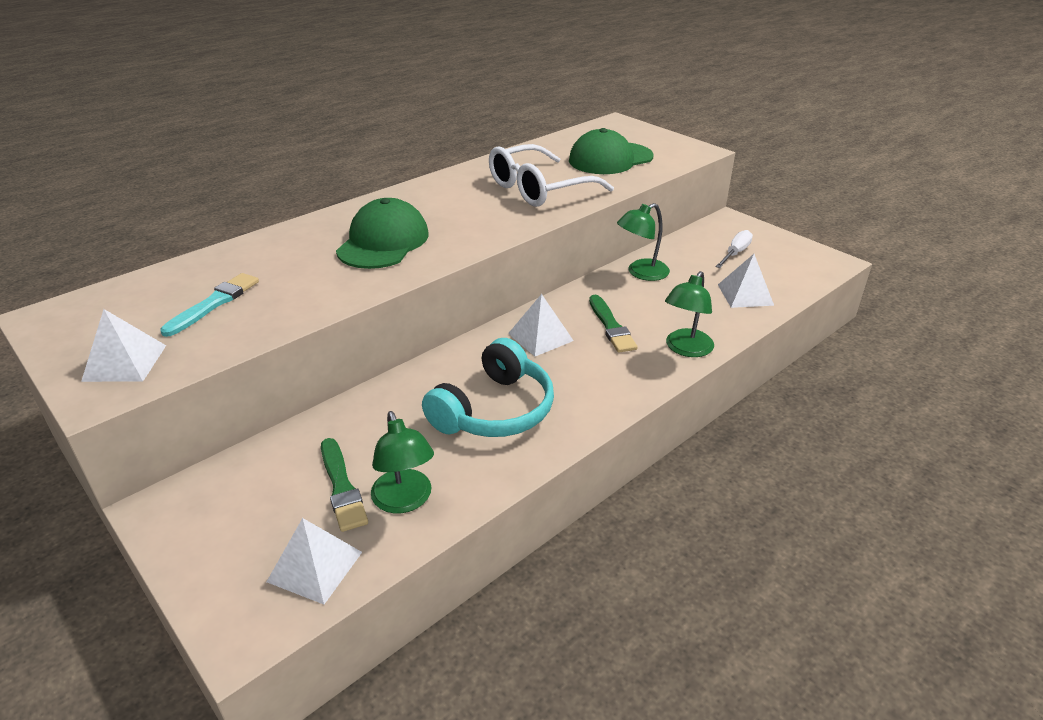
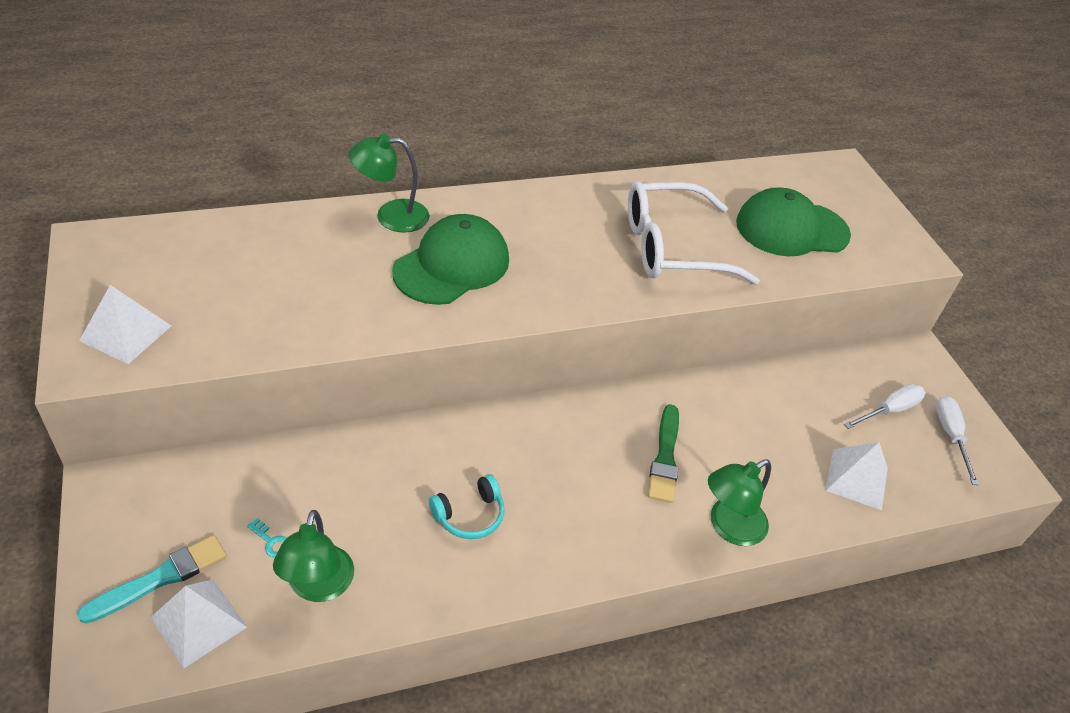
camera: 20 degrees right, 10 degrees up
(214, 303) = (242, 287): turquoise brush -> turquoise brush (160, 578)
(342, 487) = (271, 541): green brush -> turquoise key
(494, 410) = (469, 515): turquoise headphones -> turquoise headphones, size x0.52
(540, 337) = (577, 438): white pyramid -> none
(641, 273) = (751, 393): green lamp -> green lamp (391, 216)
(782, 254) = (950, 436): none -> white screwdriver

